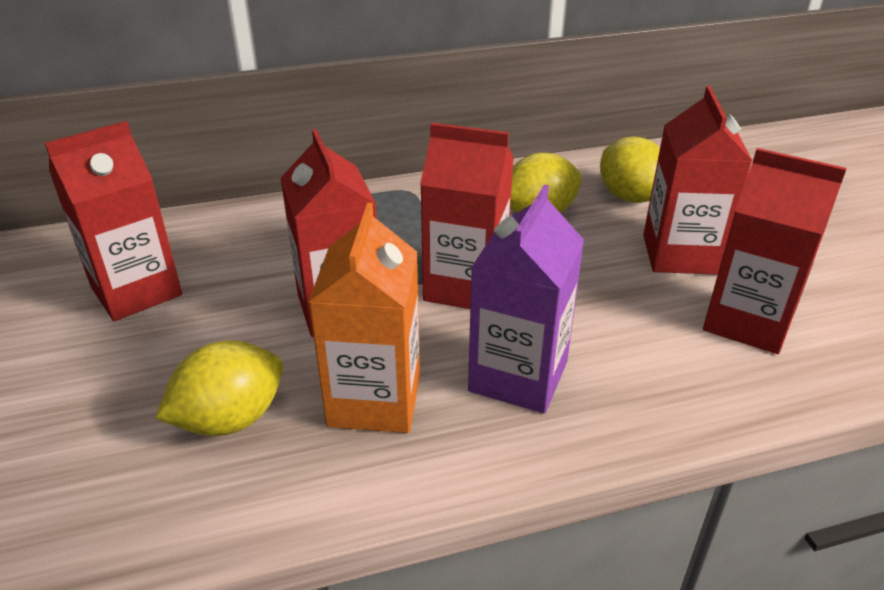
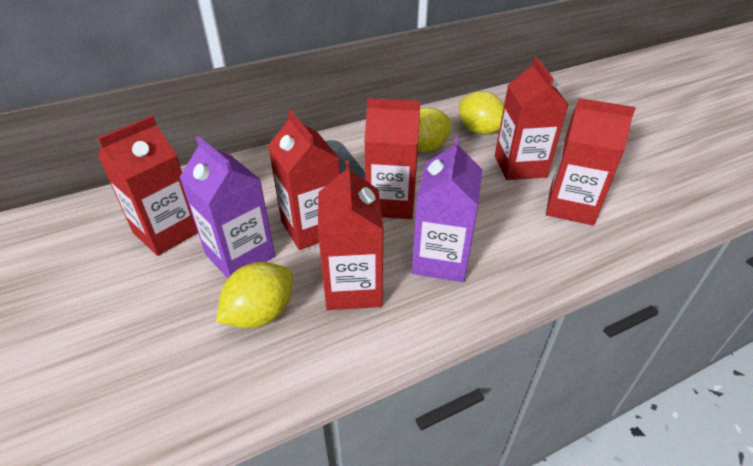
camera: 10 degrees left, 5 degrees up
(226, 334) = (240, 255): none -> purple carton
(374, 400) = (353, 287): orange carton -> red carton

